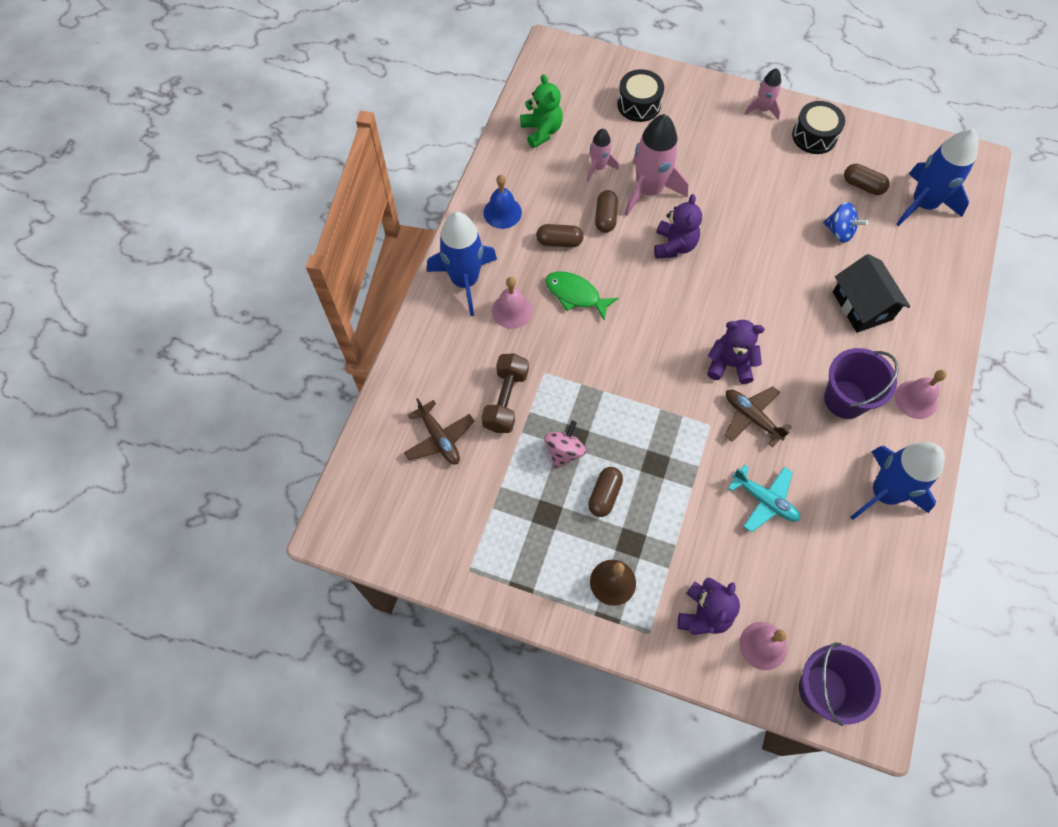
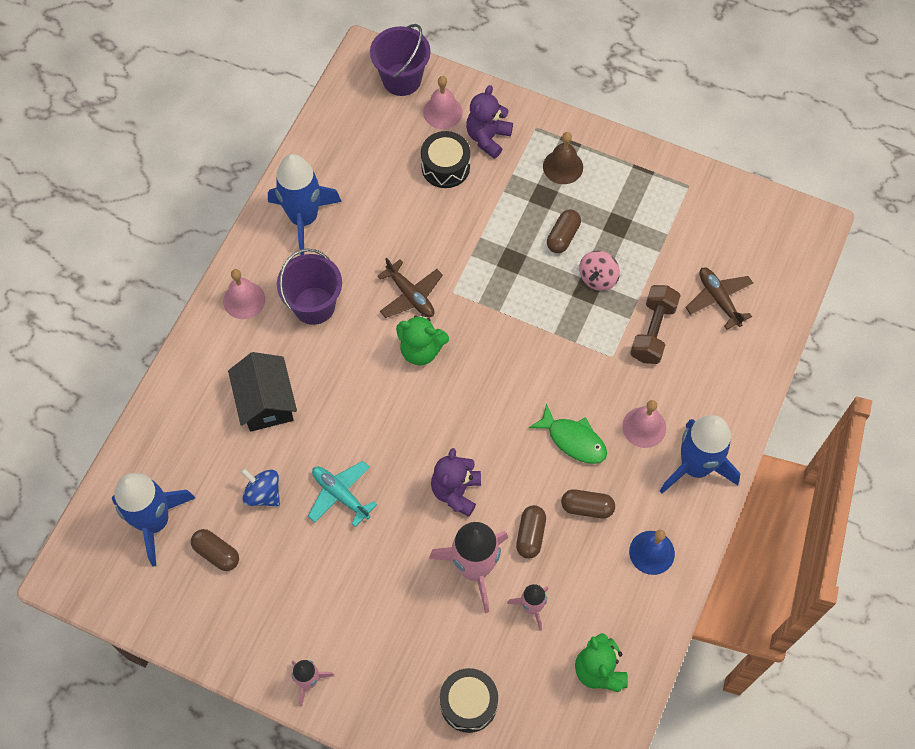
camera: 175 degrees left, 0 degrees up
(730, 364) = (421, 350): purple teddy bear -> green teddy bear
(764, 500) = (415, 221): turquoise plane -> turquoise plane (340, 495)
(814, 136) = (254, 632): black drum -> black drum (445, 167)

